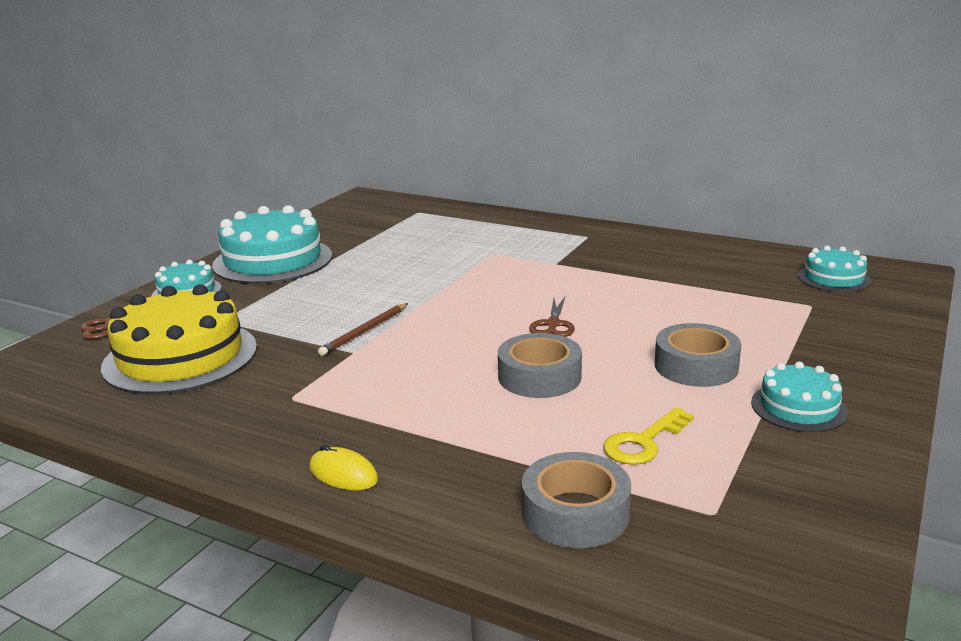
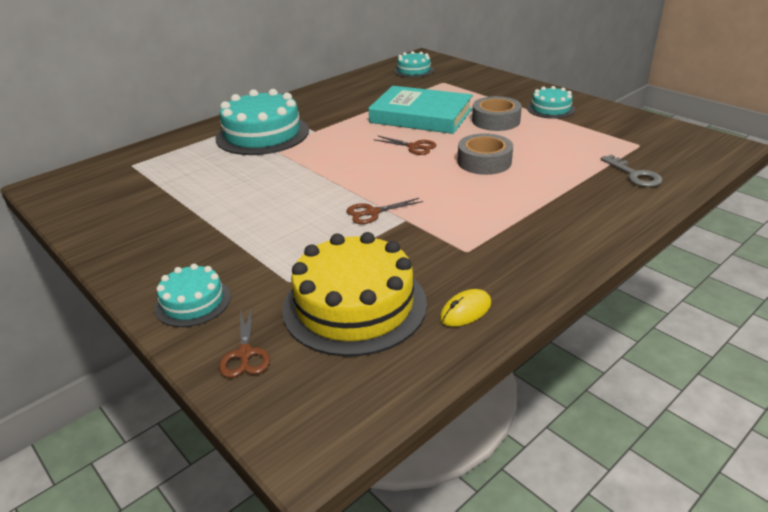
camera: 70 degrees left, 10 degrees up
(273, 260) = (164, 246): turquoise cake -> turquoise cake (262, 134)
(343, 474) = (580, 237): yellow mouse -> yellow mouse (465, 311)
(364, 332) = (372, 212): brown pencil -> brown scissors
(575, 513) = (634, 175): grey tape -> grey key
(643, 442) = (572, 148): yellow key -> none
(660, 312) = (421, 116): none -> turquoise book

